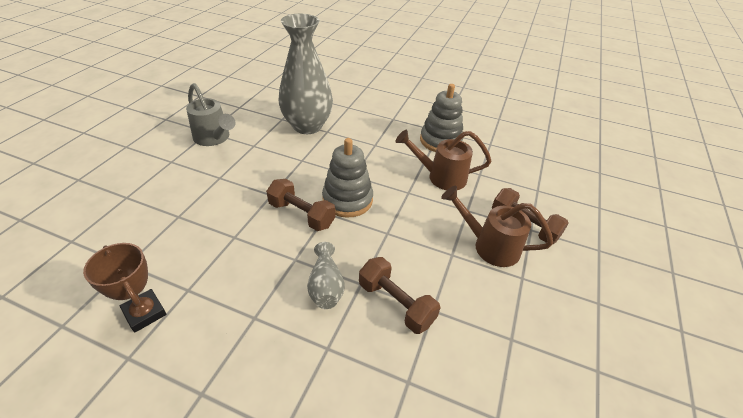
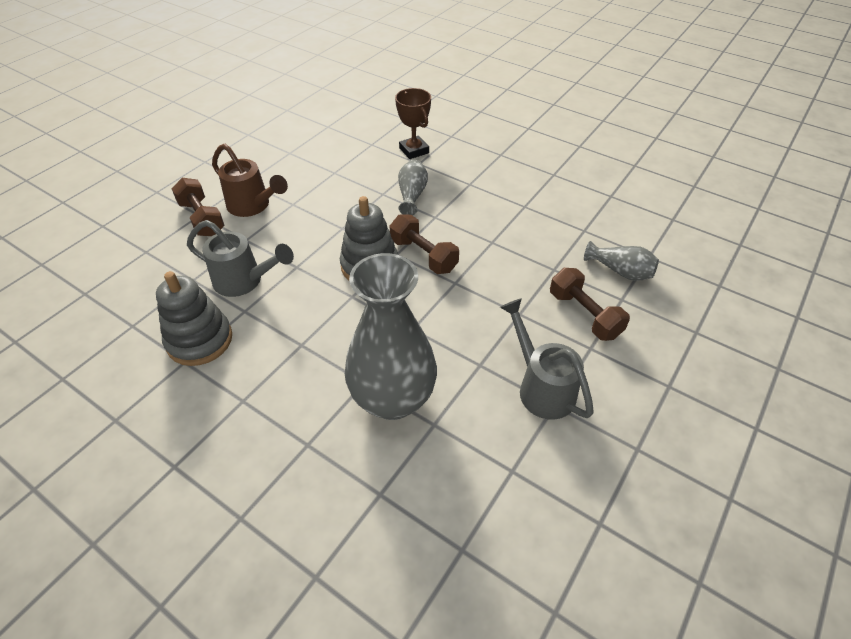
camera: 165 degrees left, 5 degrees up
(112, 221) = (620, 271): none -> grey vase
(145, 313) = (553, 196): brown trophy -> brown trophy (414, 150)
(396, 303) = (360, 179): brown dumbbell -> brown dumbbell (584, 315)
(441, 177) = (244, 281): brown watering can -> grey watering can

